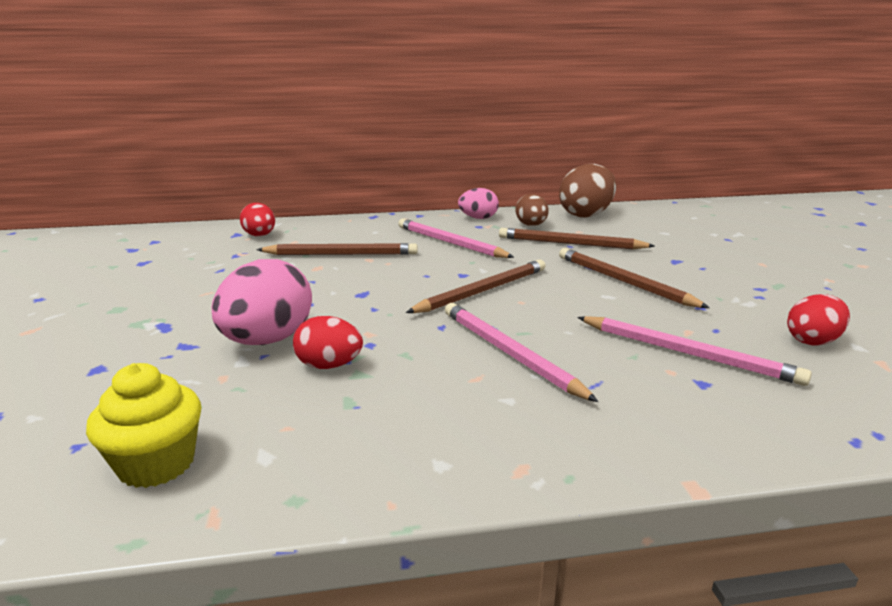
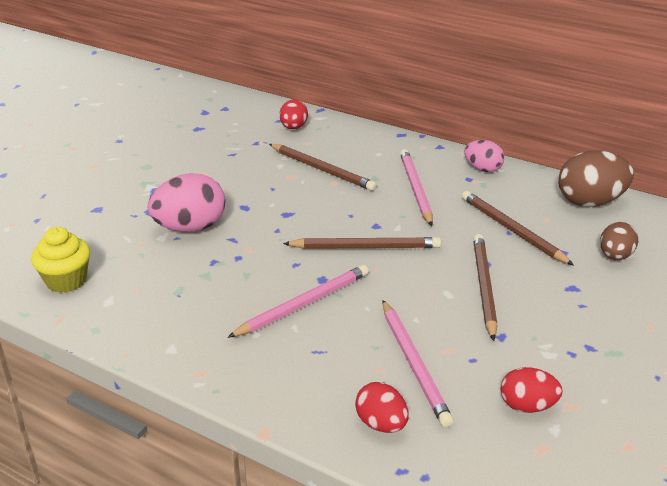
camera: 40 degrees right, 10 degrees up
(329, 365) = (198, 262): red egg -> red egg (381, 424)
(509, 353) = (303, 304): pink pencil -> pink pencil turned 45 degrees clockwise
(531, 225) = (514, 195): brown egg -> brown egg (615, 256)

